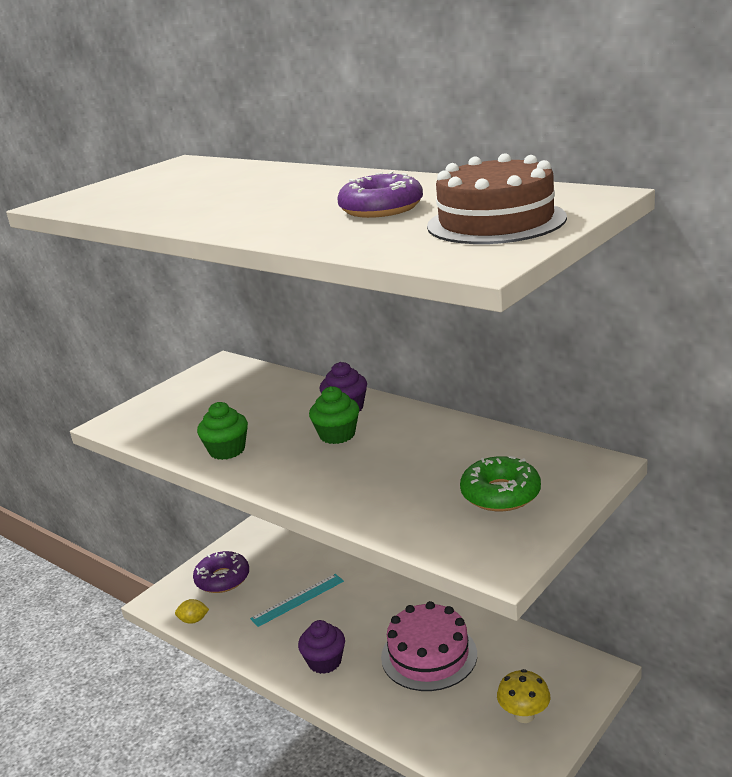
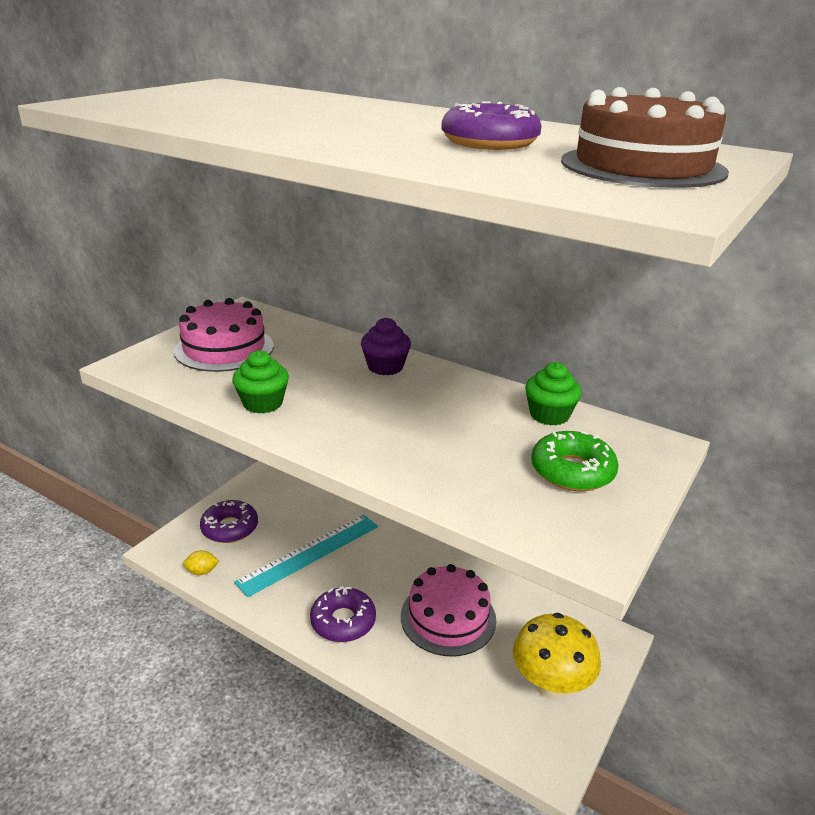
camera: 10 degrees left, 5 degrees up
(199, 402) = (224, 348): none -> pink cake
(298, 599) = (309, 553): turquoise ruler -> turquoise ruler, size x1.54
(324, 662) = (343, 621): purple cupcake -> purple donut
(337, 435) = (381, 394): green cupcake -> green cupcake (549, 415)
(524, 715) = (550, 685): yellow mushroom -> yellow mushroom, size x1.63

